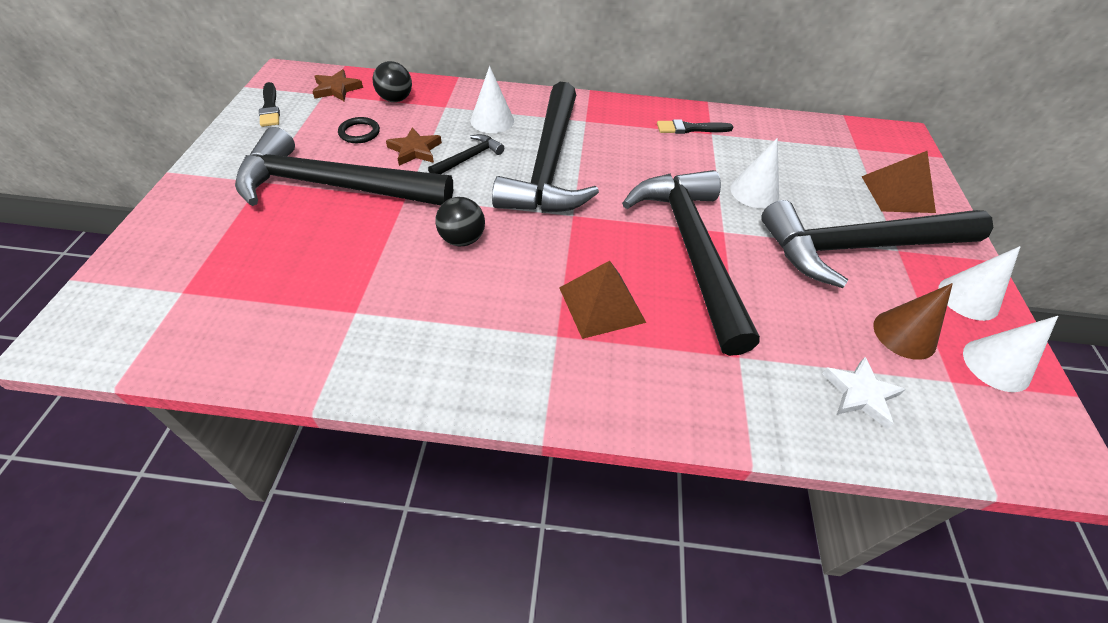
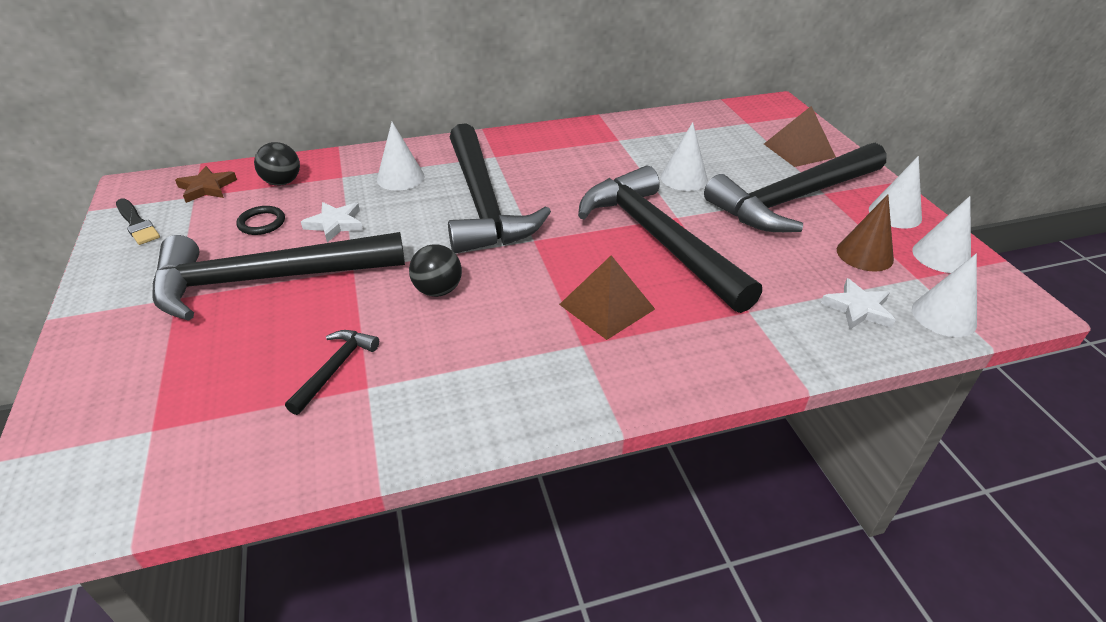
camera: 20 degrees left, 10 degrees down
(415, 150) = (335, 224): brown star -> white star
(469, 158) = (398, 217): black hammer -> black hammer (335, 369)
(690, 128) = (597, 140): black brush -> none
(957, 437) = (944, 316): none -> white cone

